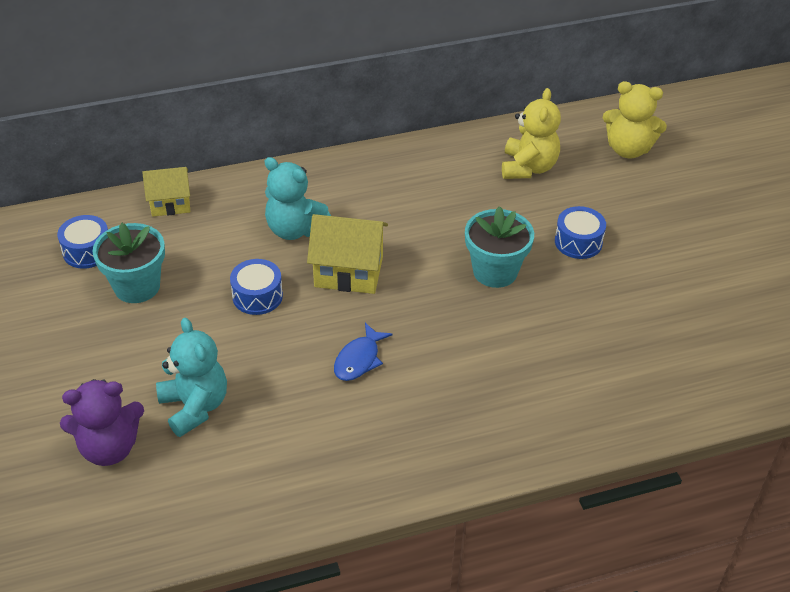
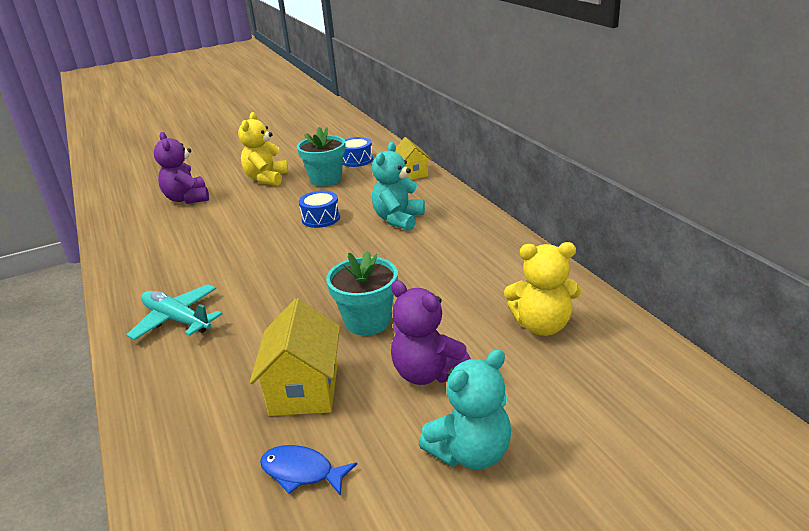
camera: 85 degrees right, 15 degrees down
(195, 406) = (216, 216): turquoise teddy bear -> turquoise teddy bear (470, 452)
(348, 272) = (353, 248): yellow house -> yellow house (304, 389)
(359, 359) = (254, 267): blue fish -> blue fish (302, 472)
(452, 424) = (177, 319): none -> turquoise plane
(578, 242) = (427, 373): blue drum -> purple teddy bear
(628, 149) = (628, 404): yellow teddy bear -> yellow teddy bear (266, 179)

